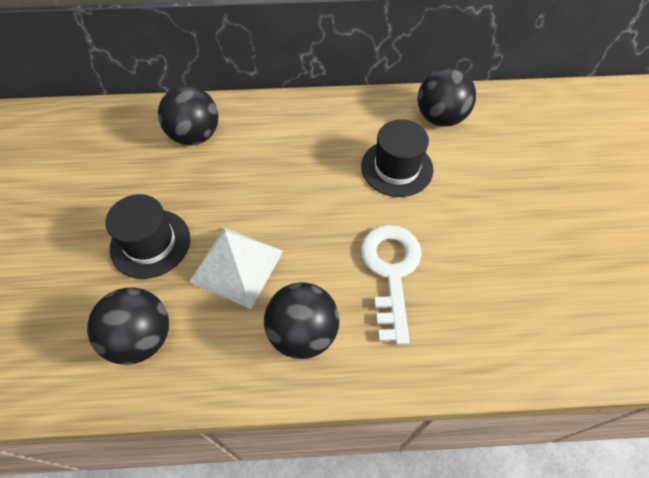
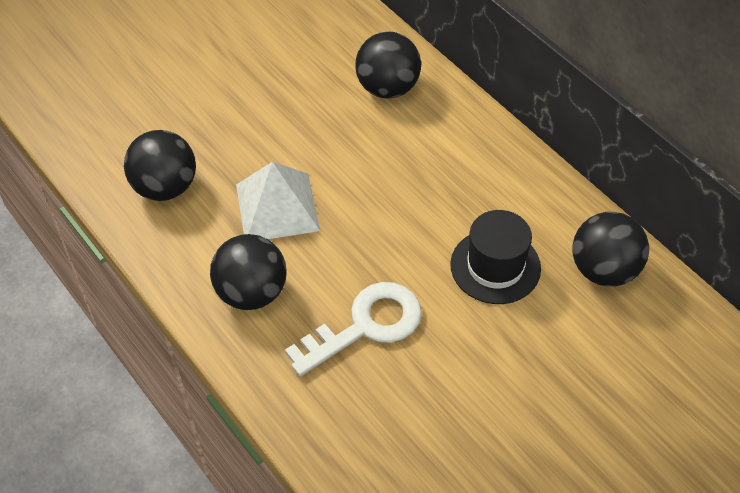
camera: 55 degrees right, 5 degrees down
(150, 243) = (250, 135): black hat -> none

